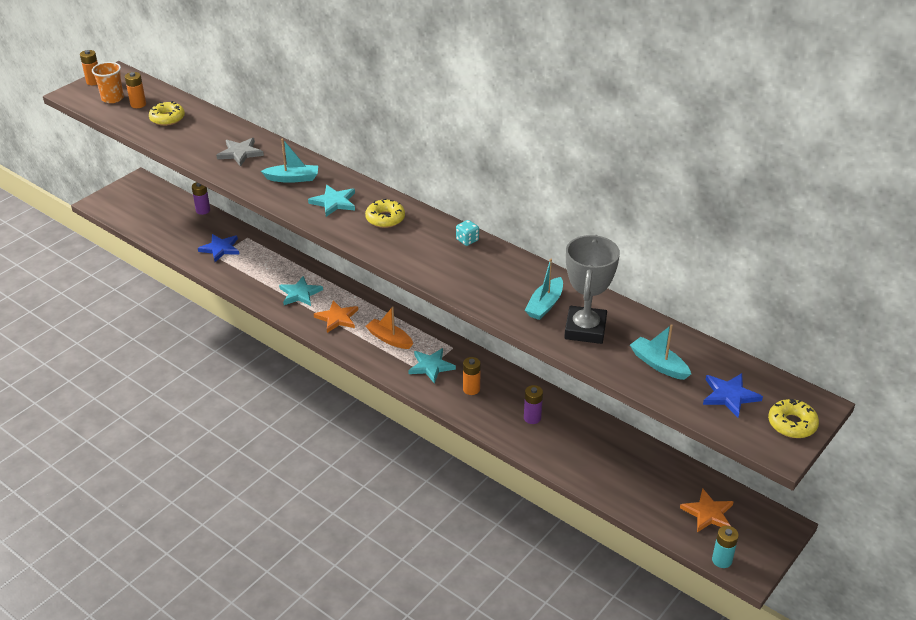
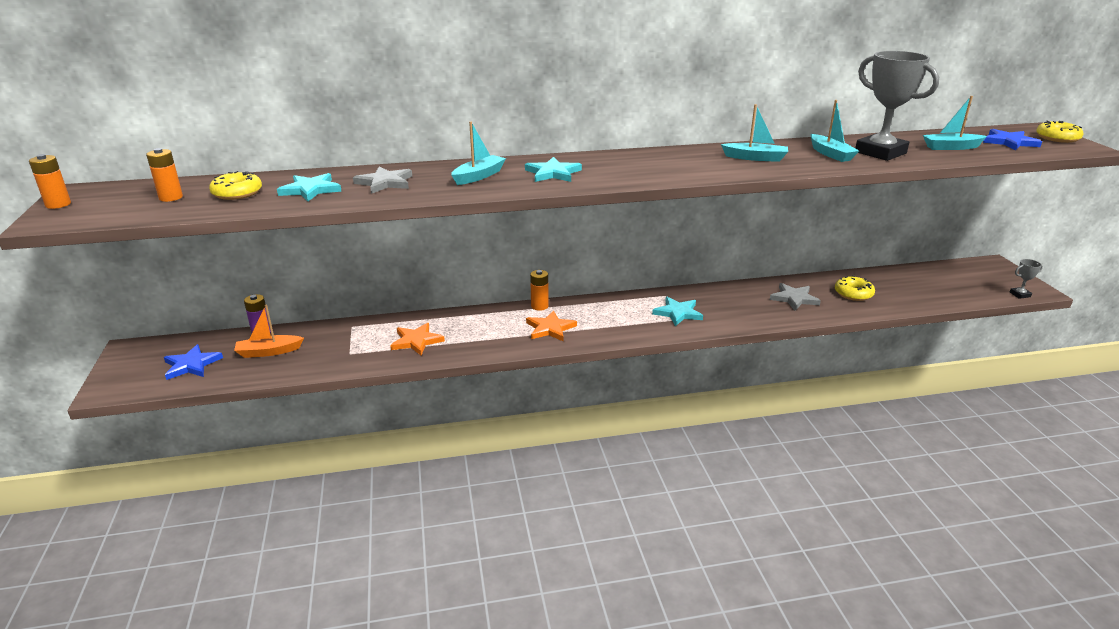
camera: 50 degrees left, 10 degrees down
(112, 98) = (121, 205): orange cup -> none
(220, 249) = (341, 347): blue star -> blue star (191, 365)
(300, 293) = (485, 332): turquoise star -> turquoise star (310, 190)
(385, 218) = (616, 164): yellow donut -> yellow donut (853, 294)
(389, 339) = (615, 316): orange boat -> orange boat (269, 352)
(467, 240) = (698, 151): turquoise dice -> none
(471, 389) = (729, 308): orange battery -> orange battery (539, 306)
(483, 272) = (755, 158): none -> turquoise boat
(532, 418) = (794, 298): purple battery -> grey star
(708, 513) = (964, 280): orange star -> orange star (416, 341)
(722, 560) = (1020, 294): turquoise battery -> grey trophy

